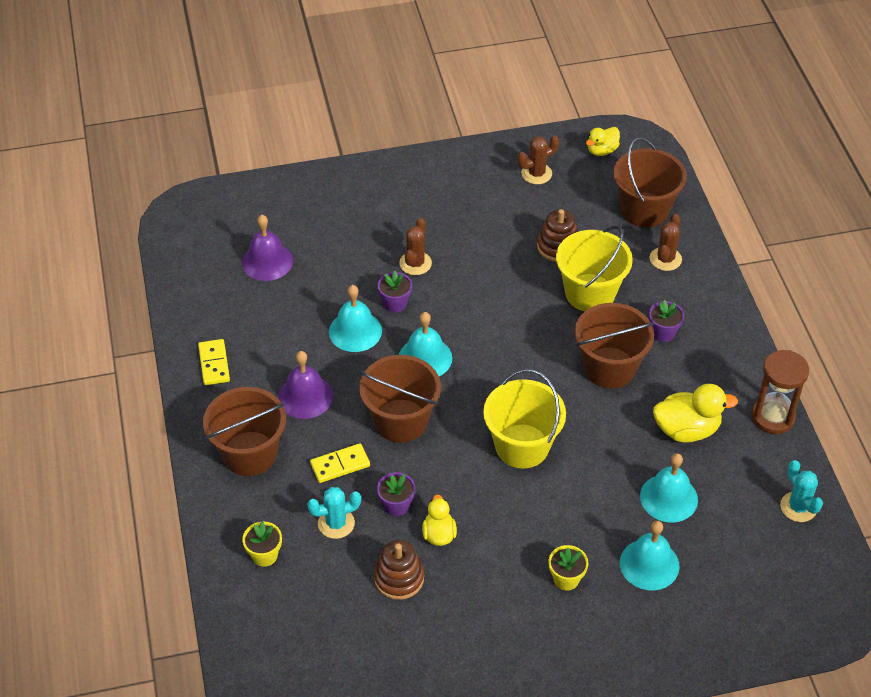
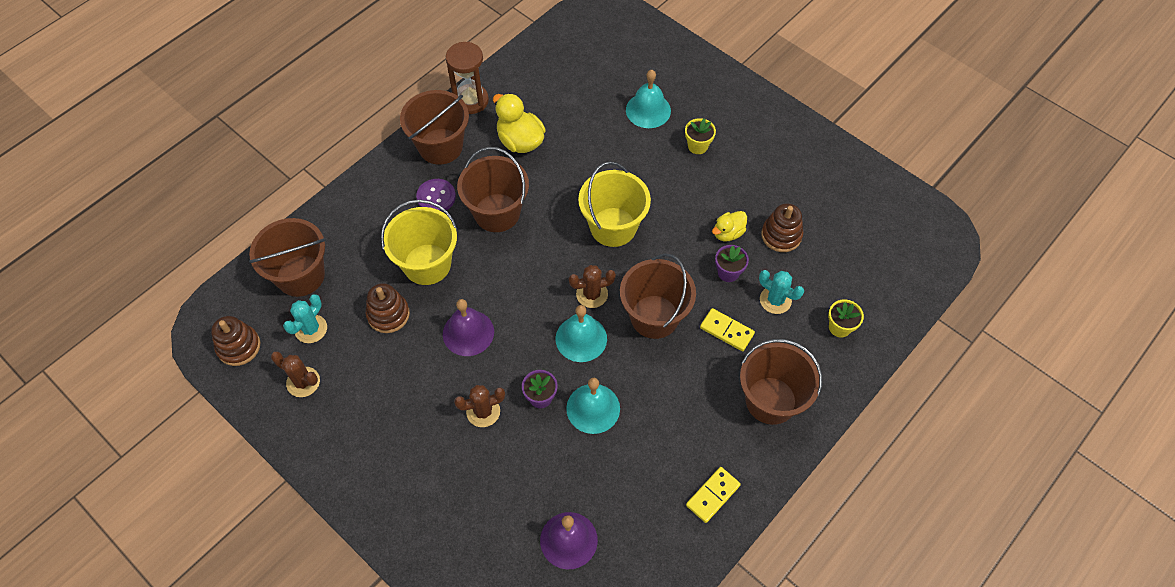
camera: 125 degrees left, 10 degrees up
(305, 396) = (687, 399): purple bell -> purple bell (468, 332)
(602, 150) = (239, 346): yellow duck -> brown stacking toy
(663, 333) = (436, 197): purple flower pot -> purple button
(665, 259) = (352, 233): brown cactus -> brown cactus (592, 294)
(668, 498) = (587, 124): turquoise bell -> none
(726, 364) = (440, 146): none -> brown bucket
(798, 507) = (538, 58): turquoise cactus -> turquoise cactus (311, 329)

